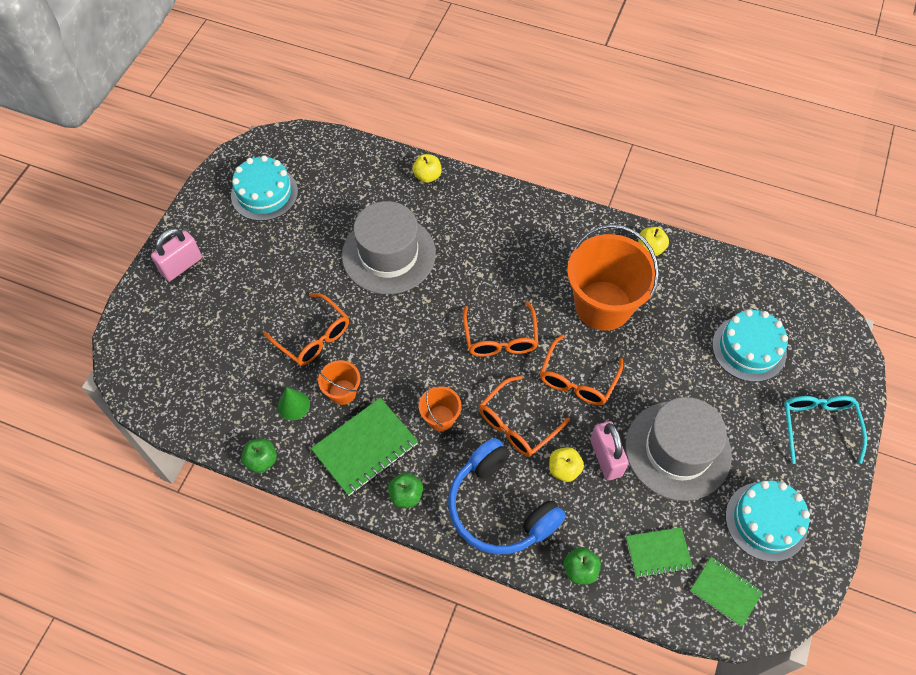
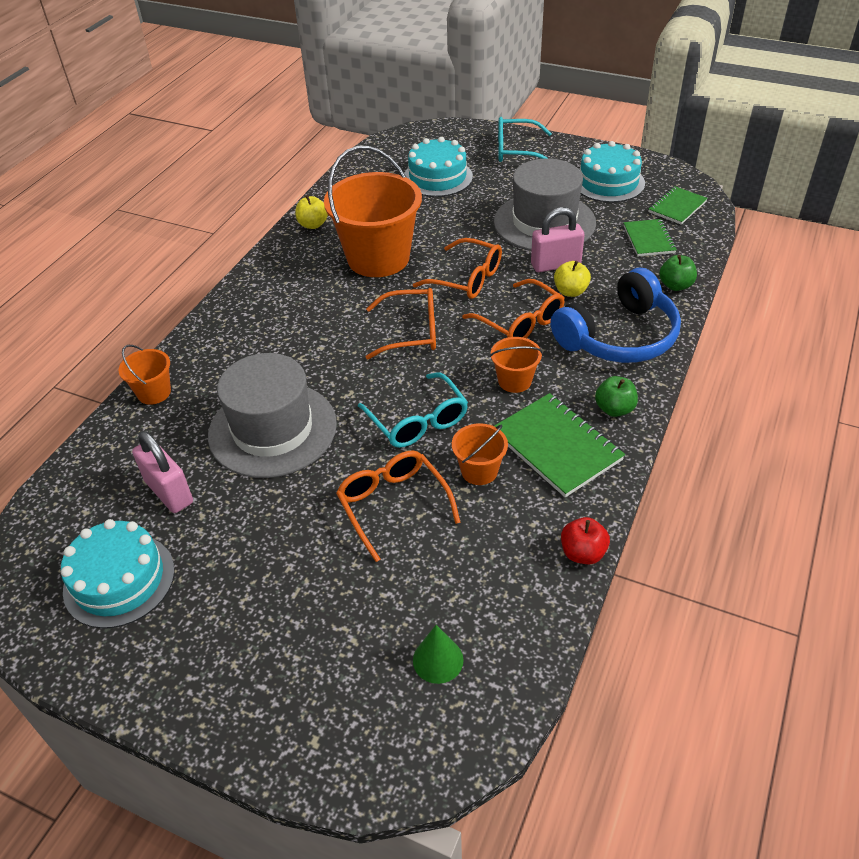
camera: 85 degrees left, 15 degrees down
(181, 265) = (234, 692): pink padlock -> pink padlock (169, 492)
(262, 460) = (582, 553): green apple -> red apple
(293, 405) = (498, 522): green cone -> green cone (438, 660)
(313, 337) = (393, 505): orange glasses -> orange glasses turned 75 degrees counterclockwise
(395, 348) = (418, 421): none -> turquoise glasses
(427, 176) = (154, 392): yellow apple -> orange bucket

